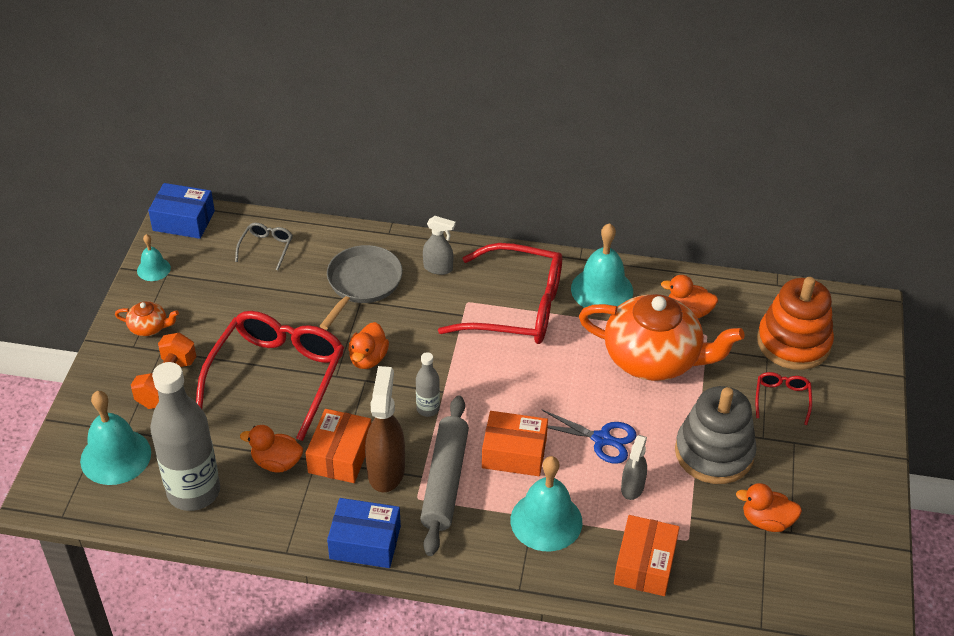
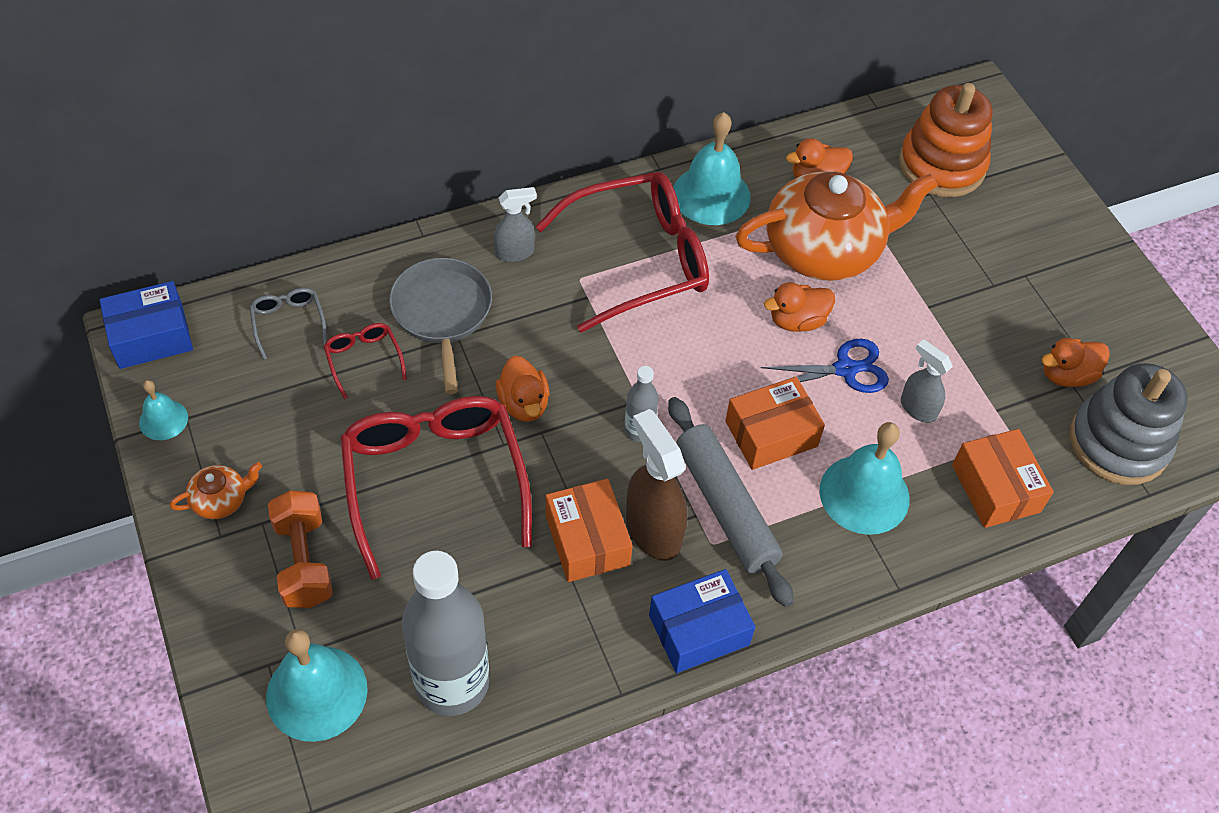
camera: 35 degrees left, 10 degrees up
(276, 462) = (521, 590): orange duck -> orange duck (797, 321)
(632, 488) = (917, 408): grey spray bottle -> grey spray bottle turned 150 degrees clockwise
(714, 453) = (963, 326): grey stacking toy -> grey stacking toy (1118, 443)
(782, 399) = (978, 233): red glasses -> red glasses (363, 359)

